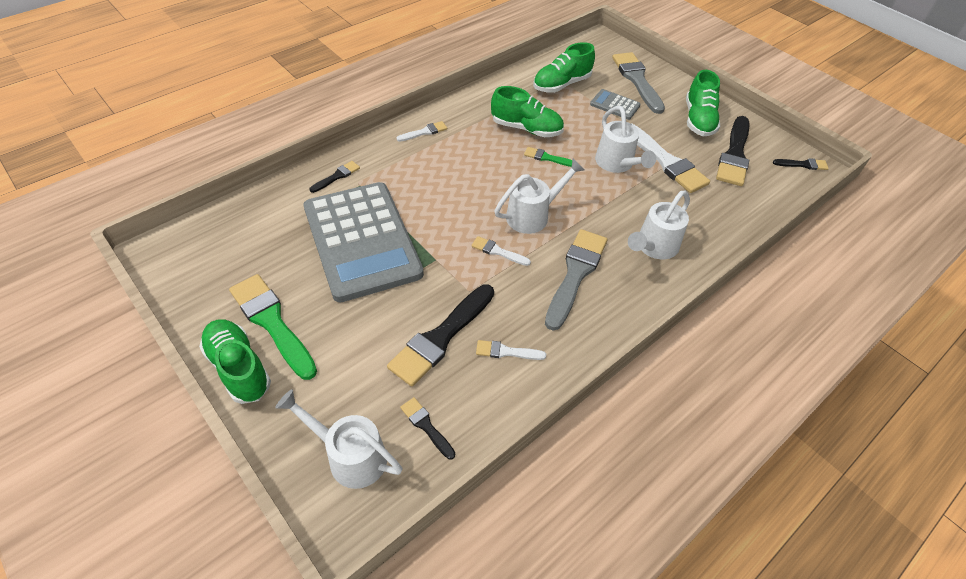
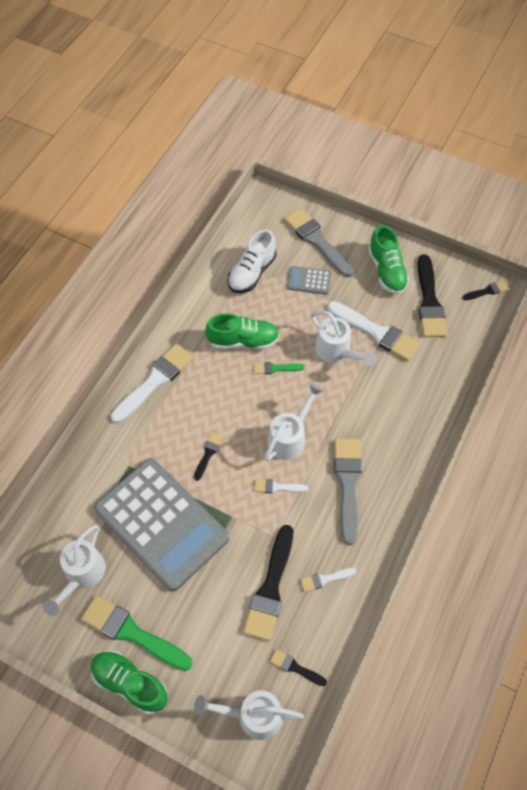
camera: 20 degrees left, 10 degrees up
(337, 176) = (103, 464): black brush -> black brush (208, 454)
(424, 132) = (155, 381): white brush -> white brush, size x2.05
(561, 84) = (252, 273): green shoe -> white shoe
(654, 247) = (398, 430): white watering can -> white watering can (82, 574)

